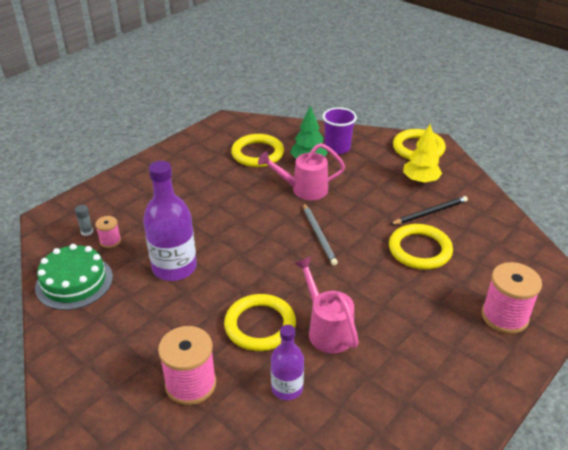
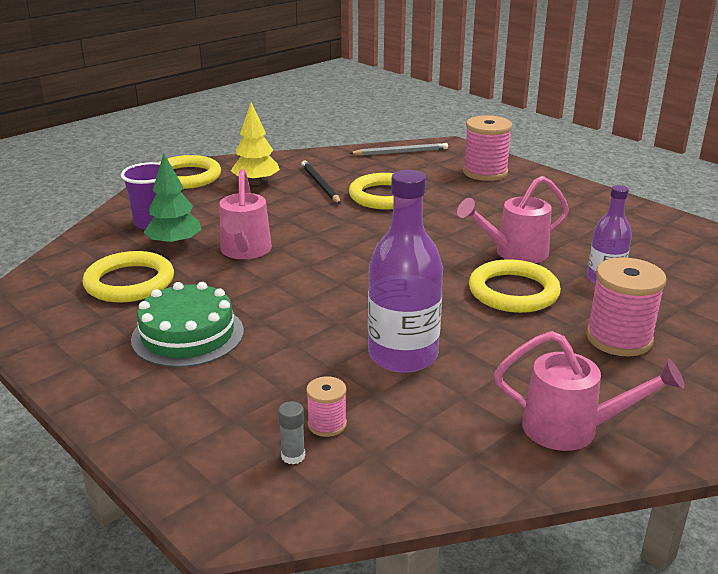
camera: 85 degrees left, 10 degrees down
(74, 282) = (433, 458): green cake -> green cake (188, 335)
(88, 343) = (571, 429): none -> pink watering can
(319, 235) = (348, 247): grey pencil -> grey pencil (401, 152)

